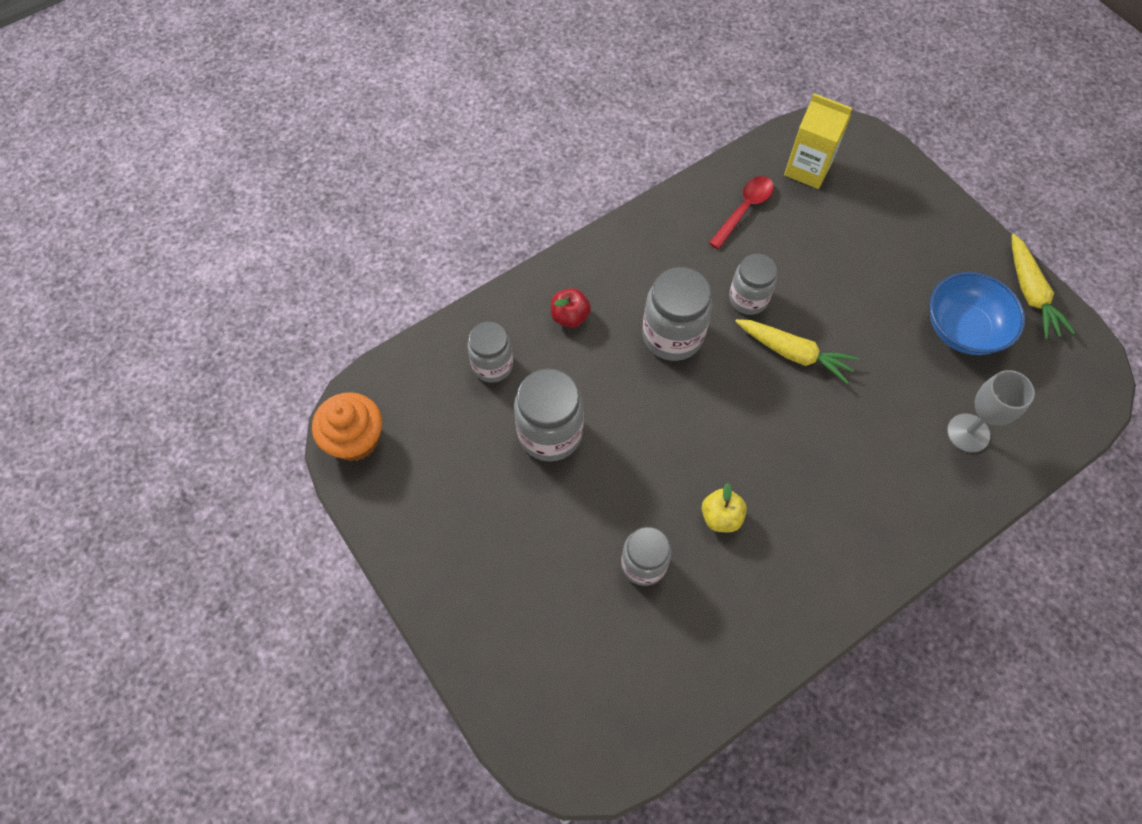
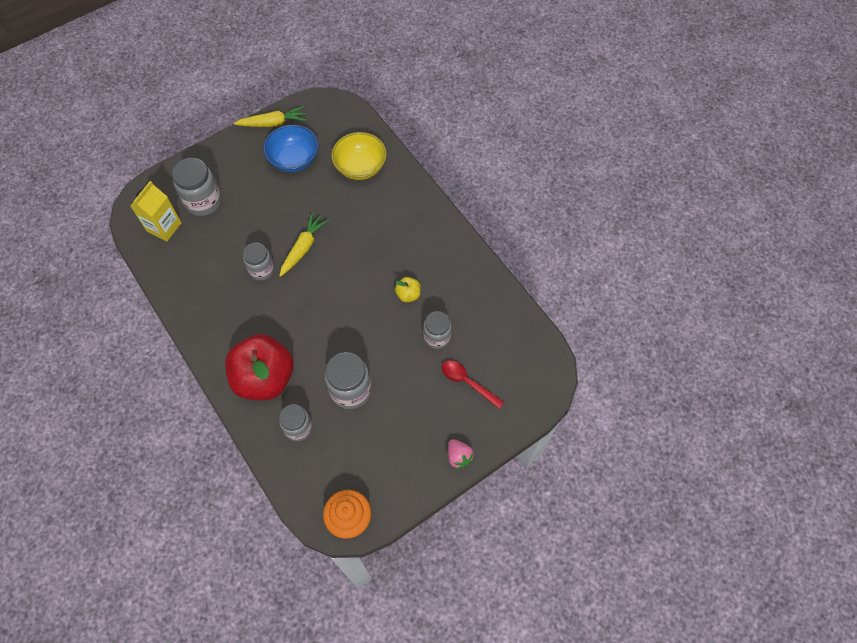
camera: 90 degrees left, 0 degrees up
(435, 597) = (459, 456): none -> pink strawberry
(570, 316) = (264, 378): red apple -> red apple, size x2.41
(672, 336) = (285, 315): grey jar -> grey jar (203, 201)
(744, 209) = (191, 267): red spoon -> red spoon (467, 382)
(968, 433) = (360, 167): grey goblet -> yellow bowl

